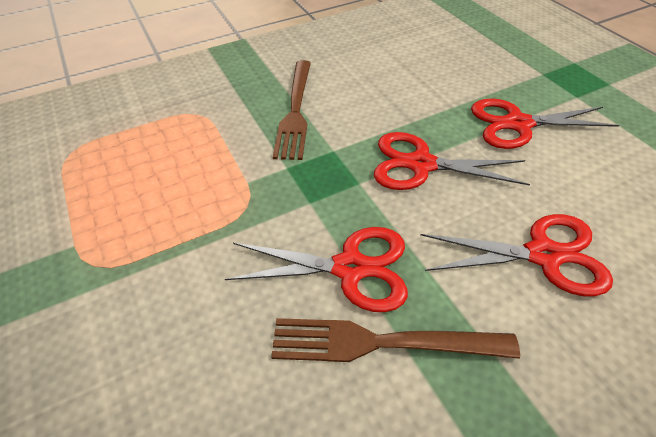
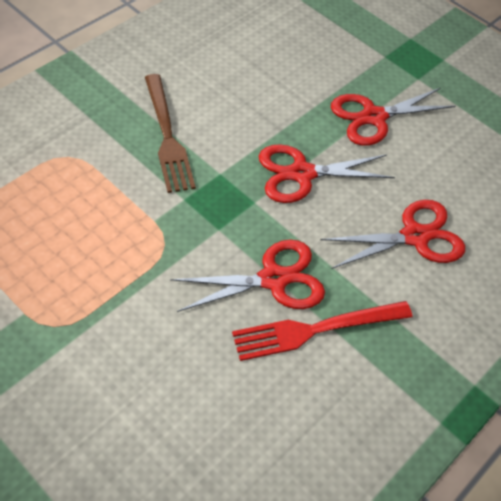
camera: 25 degrees left, 5 degrees up
(380, 343) = (314, 330): brown fork -> red fork

